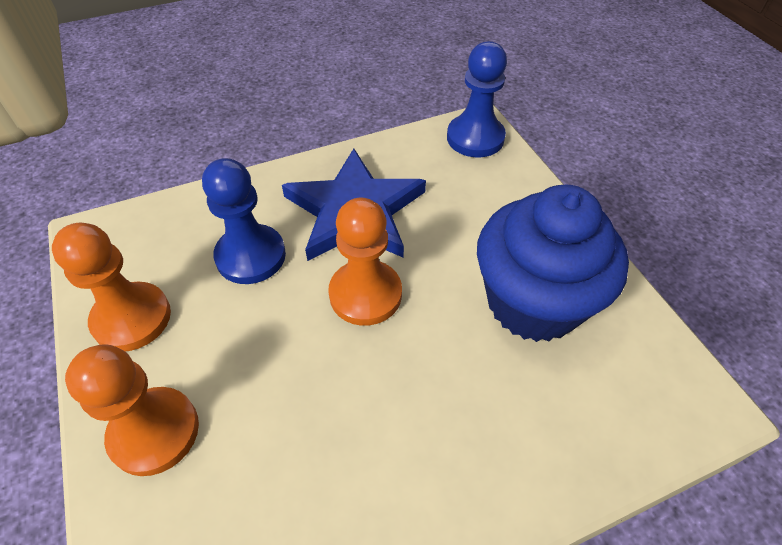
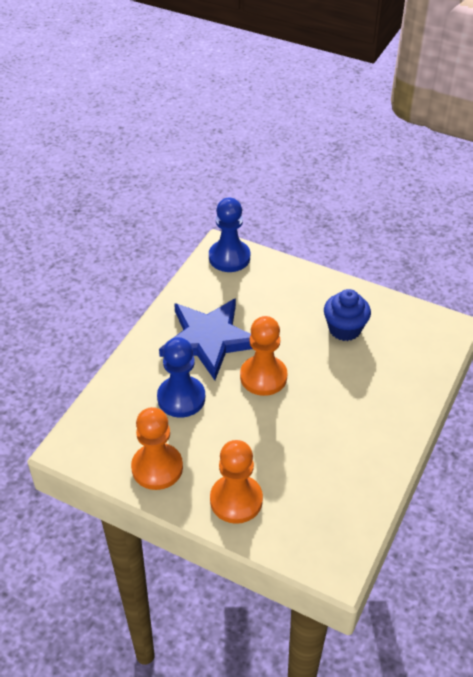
camera: 40 degrees left, 5 degrees down
(533, 302) = (344, 329): blue cupcake -> blue cupcake, size x0.57

